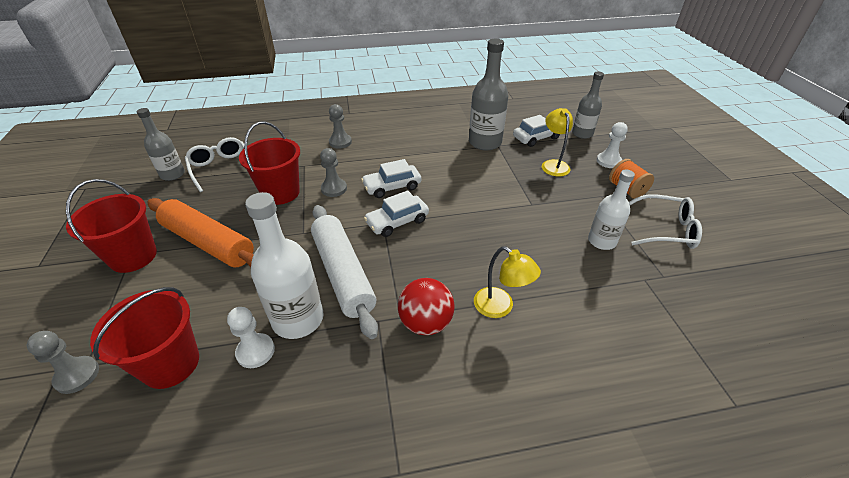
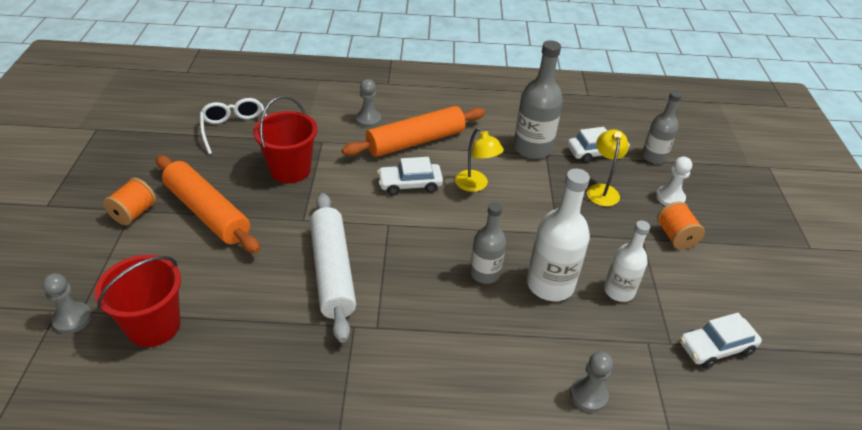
camera: 10 degrees right, 0 degrees up
(133, 256) = (134, 213): red bucket -> orange spool
(172, 174) = (184, 128): grey bottle -> grey bottle (485, 273)
(255, 351) = (231, 331): white pawn -> none
(298, 319) = (277, 309): white bottle -> white bottle (550, 284)
(334, 189) = (347, 175): grey pawn -> grey pawn (588, 395)
(386, 152) = (416, 141): none -> orange rolling pin
(397, 222) = (403, 226): white car -> white car (716, 348)
(425, 323) = (400, 338): red ball -> none
(500, 307) = (480, 339): yellow lamp -> yellow lamp (475, 185)
(666, 229) = (699, 292): white glasses -> none

